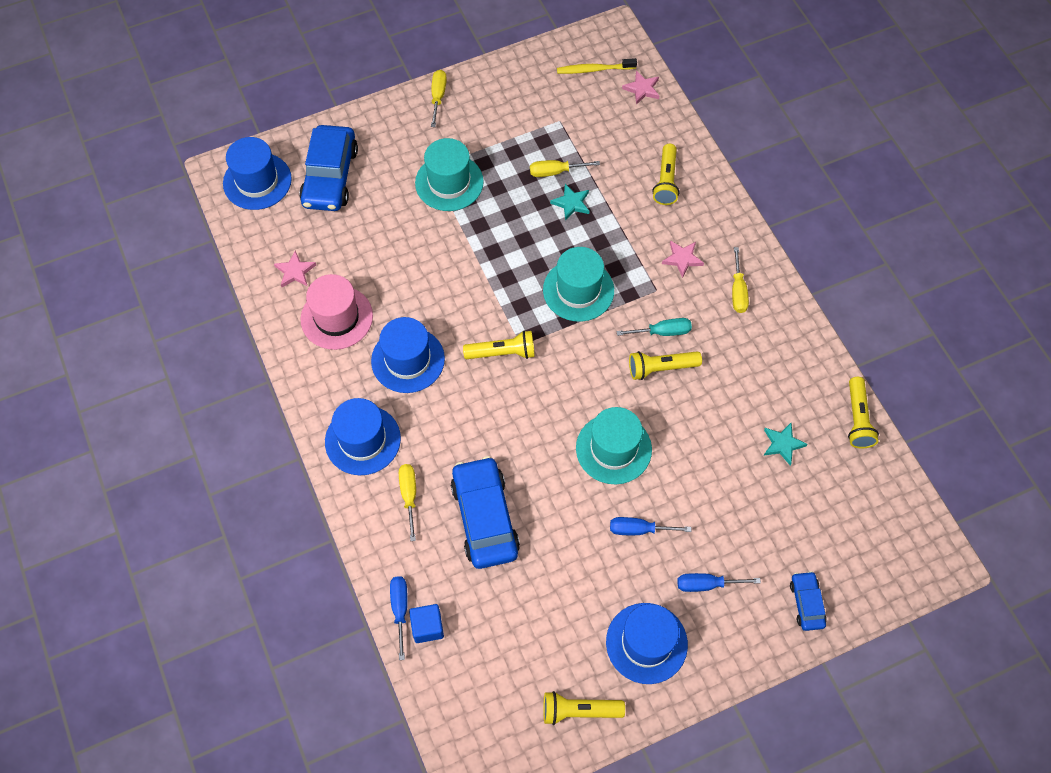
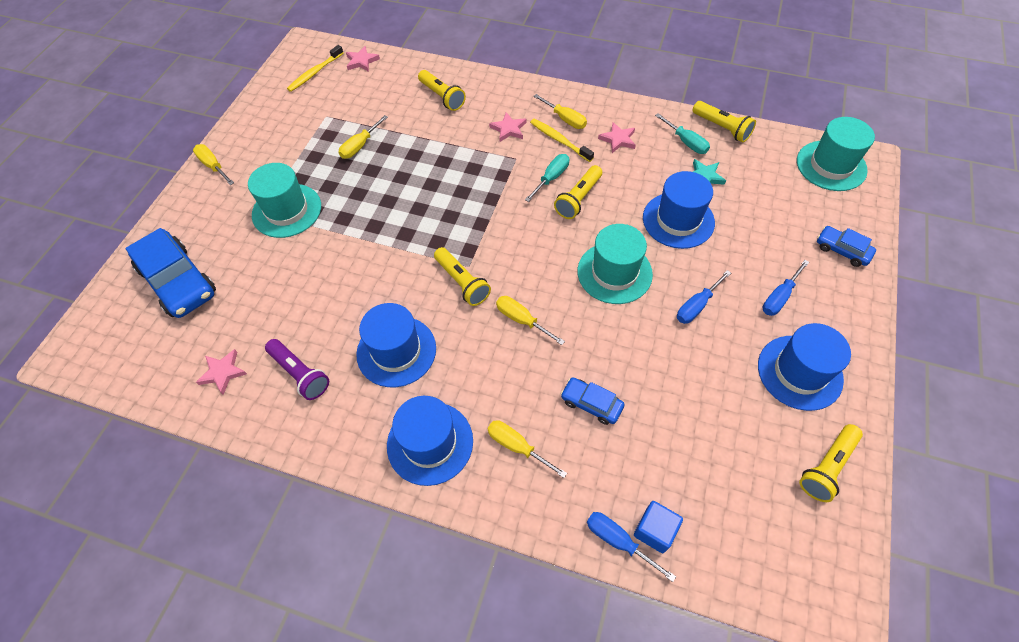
camera: 45 degrees left, 5 degrees down
(257, 181) = (110, 336): blue hat -> blue hat (678, 220)
(336, 317) = (300, 374): pink hat -> purple flashlight
(484, 518) = (591, 404): blue car -> blue car, size x0.51
(502, 353) = (462, 282): yellow flashlight -> yellow flashlight turned 105 degrees clockwise
(509, 418) = (522, 320): none -> yellow screwdriver
(571, 203) = (394, 155): turquoise star -> none
(578, 290) = (465, 200): turquoise hat -> turquoise hat (831, 165)
(709, 305) = (559, 140): none -> yellow toothbrush
(757, 348) = (618, 139): none -> pink star
(809, 402) = (686, 142): none -> turquoise screwdriver

